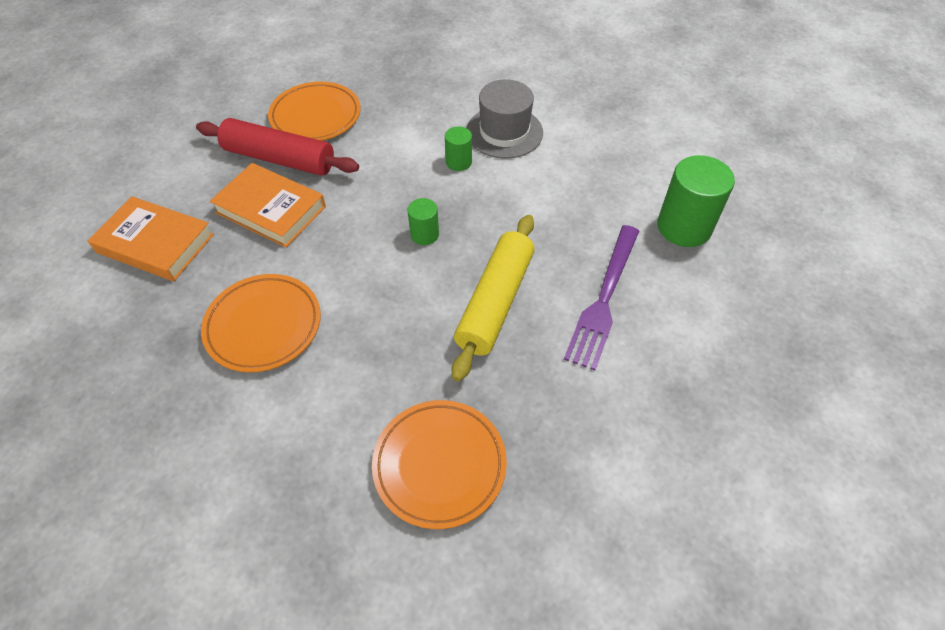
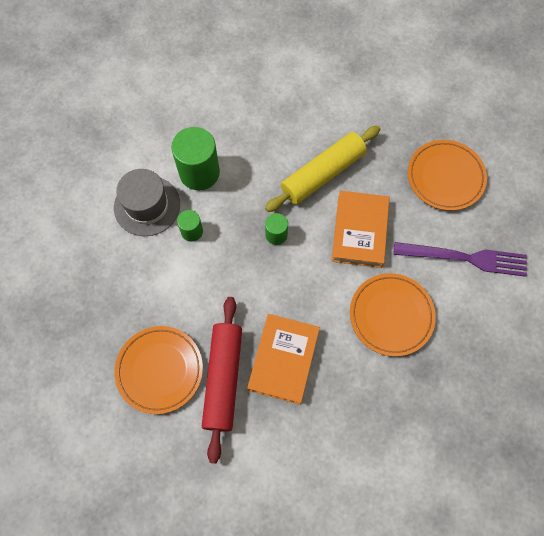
camera: 105 degrees left, 15 degrees up
(155, 243) = (346, 437): orange book -> orange book (359, 231)
(495, 302) = (322, 174): yellow rolling pin -> yellow rolling pin turned 45 degrees counterclockwise
(604, 299) = (299, 112): purple fork -> purple fork (465, 258)
(684, 227) = (222, 73): green cylinder -> green cylinder (199, 172)

